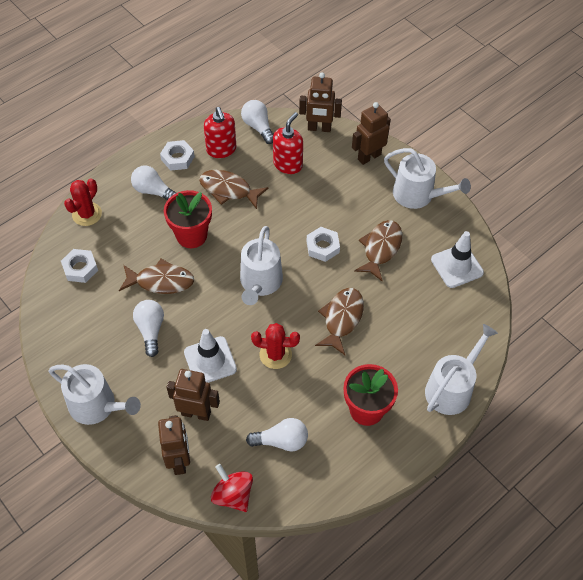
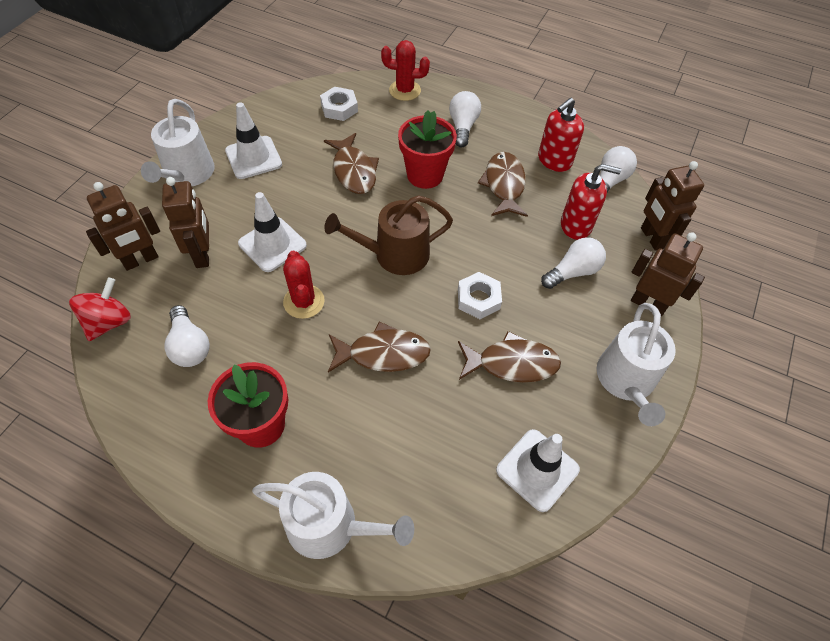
camera: 65 degrees right, 0 degrees up
(105, 349) = (253, 157): none -> white traffic cone
(150, 330) = (291, 183): white light bulb -> white light bulb (573, 272)
(177, 158) = (517, 130): white nut -> none
(260, 282) = (395, 254): white watering can -> brown watering can

